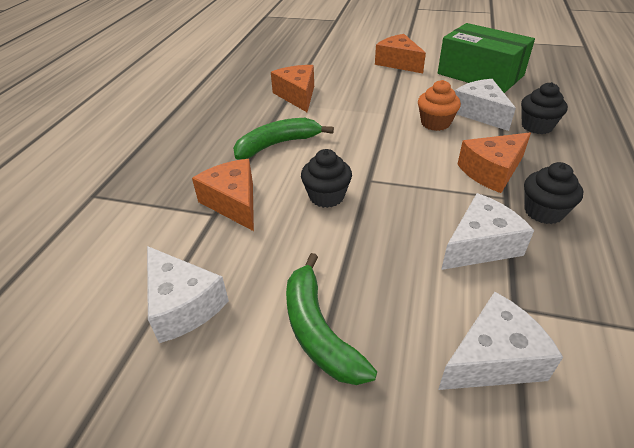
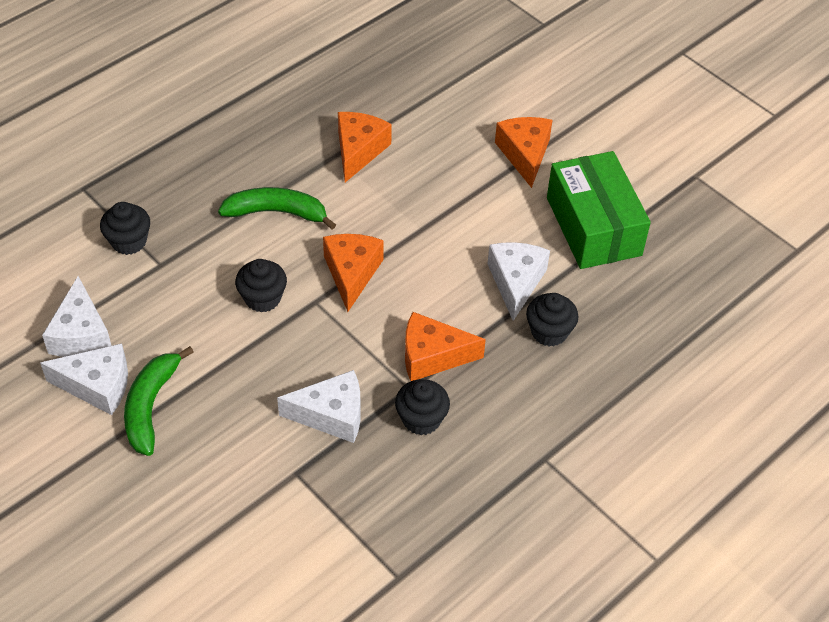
camera: 30 degrees right, 10 degrees up
(169, 211) = (129, 241): none -> black cupcake
(233, 203) = (184, 261): orange cheese -> orange cheese (352, 273)
(435, 123) = (453, 269): orange cupcake -> none
(493, 359) = (239, 492): white cheese -> white cheese (97, 386)

